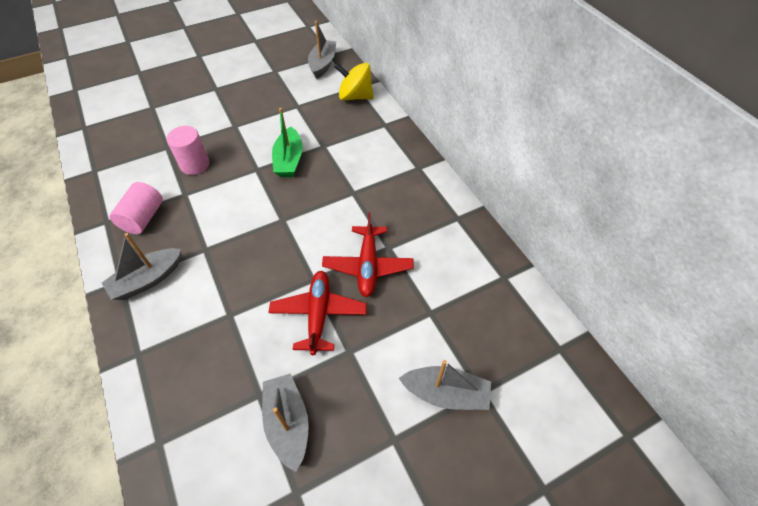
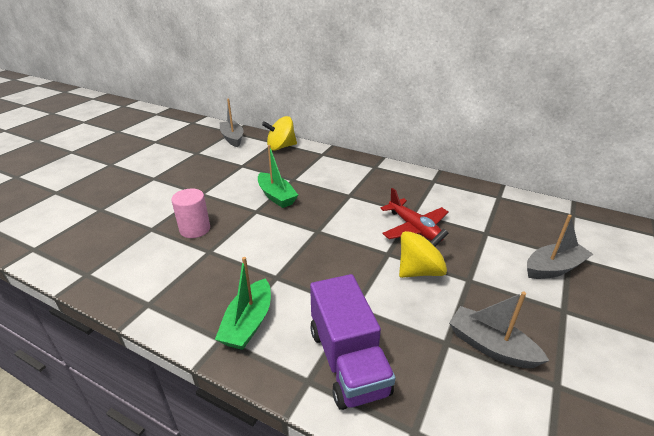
camera: 35 degrees left, 20 degrees down
(143, 218) = (187, 284): pink cylinder -> none
(148, 280) = (248, 323): grey boat -> green boat
(176, 357) = (347, 361): none -> purple truck
(318, 314) = (420, 271): red plane -> yellow spinning top

